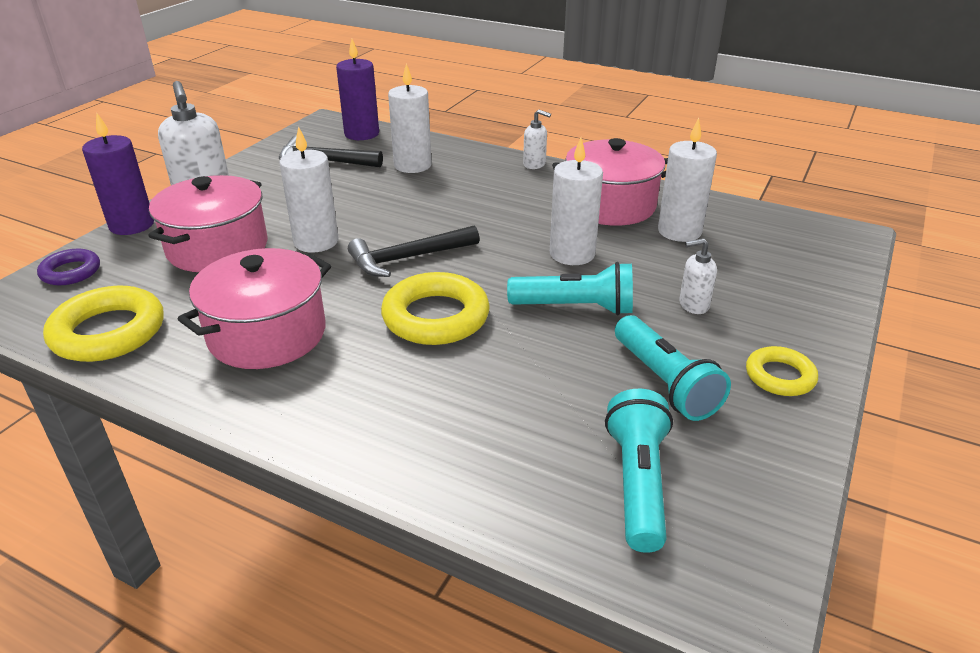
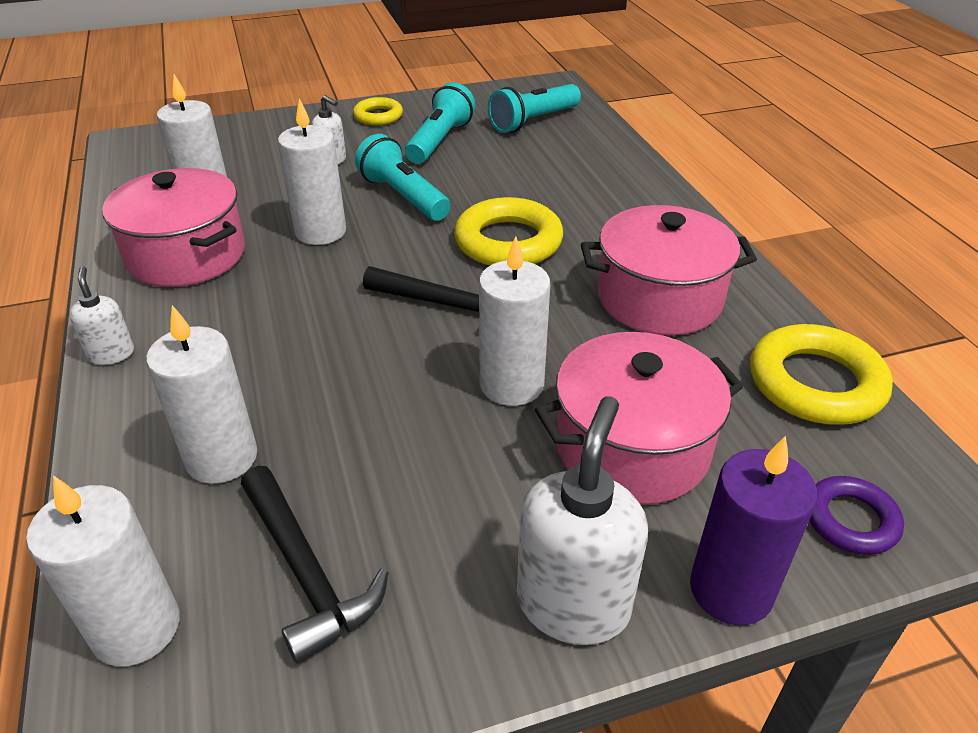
camera: 135 degrees left, 5 degrees up
(361, 134) = (136, 628): purple candle -> white candle

